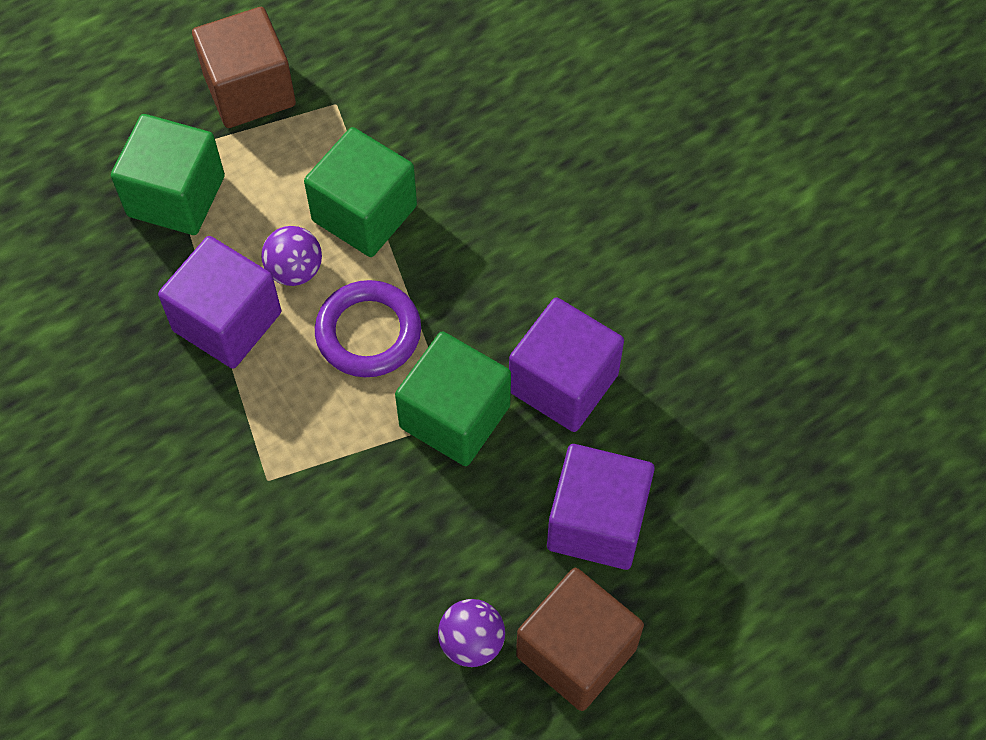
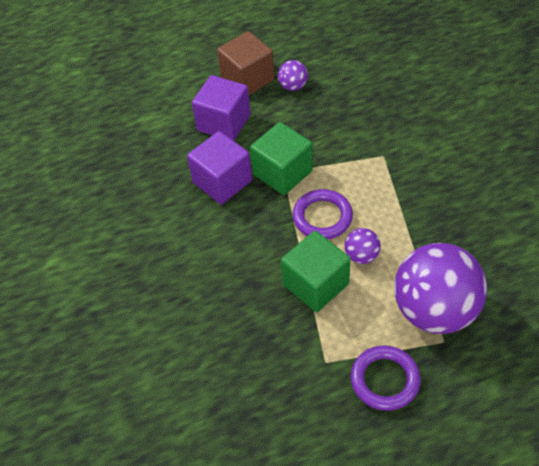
camera: 165 degrees left, 10 degrees down
(176, 196) = (435, 310): green cube -> purple ball
(227, 321) = (403, 232): purple cube -> none
(249, 90) = (385, 380): brown cube -> purple ring

